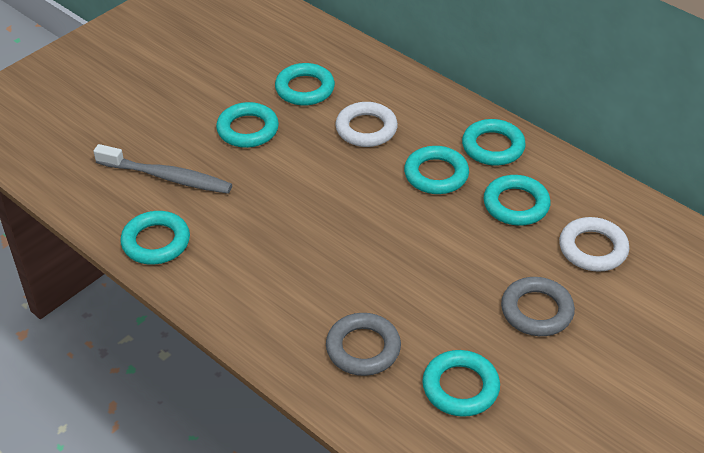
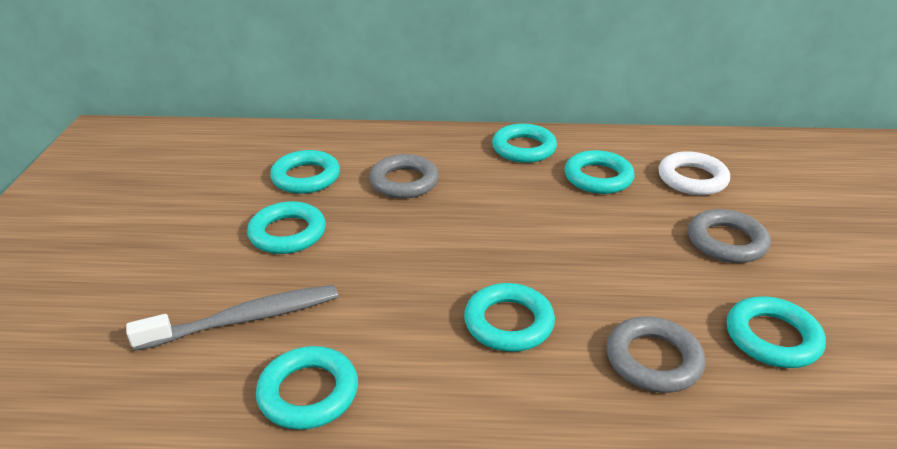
camera: 40 degrees left, 10 degrees down
(366, 129) = (404, 182): white ring -> grey ring
(436, 174) = (509, 187): turquoise ring -> turquoise ring (508, 323)

